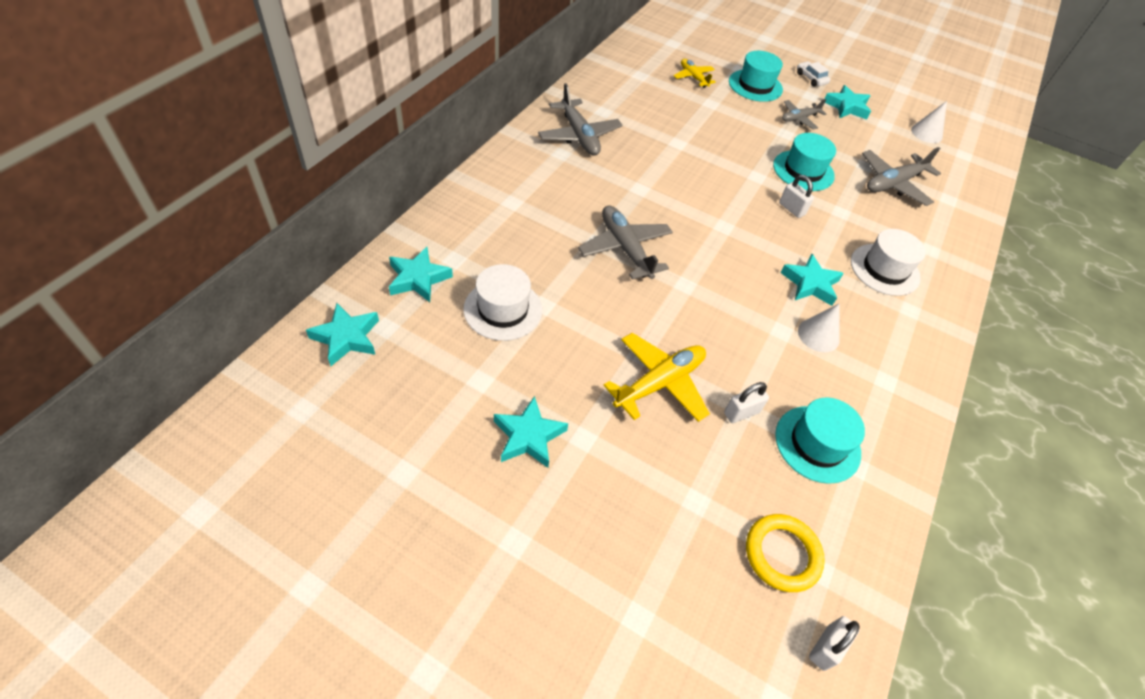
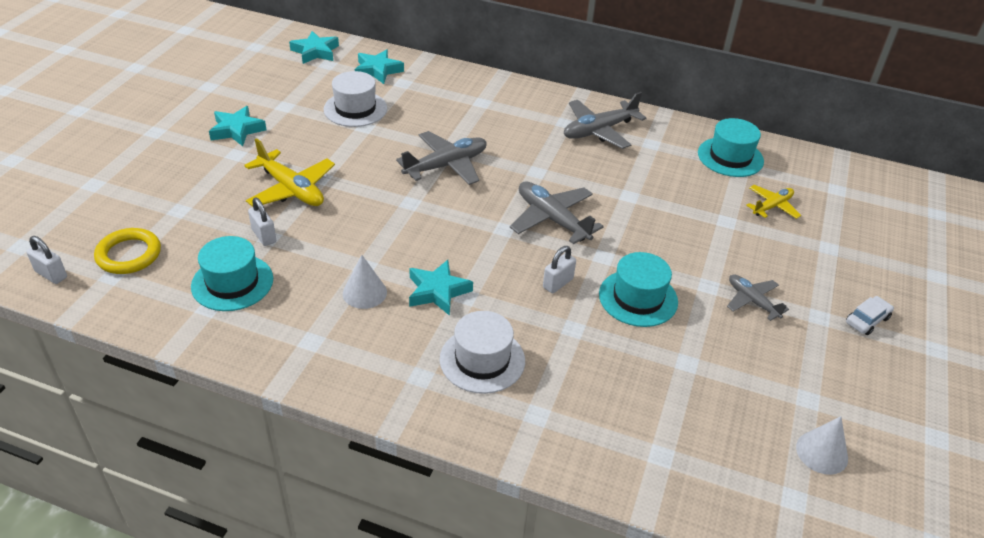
camera: 85 degrees right, 10 degrees down
(755, 85) = (799, 261): turquoise hat -> turquoise hat (730, 157)
(847, 107) = (821, 356): turquoise star -> none
(893, 184) = (661, 390): grey plane -> grey plane (552, 219)

